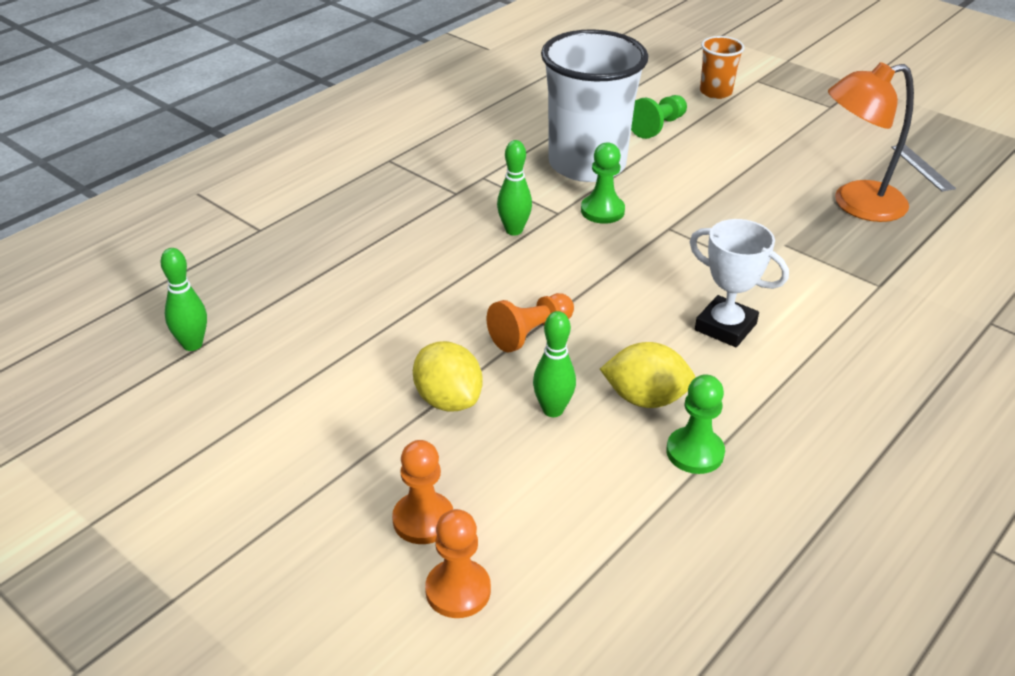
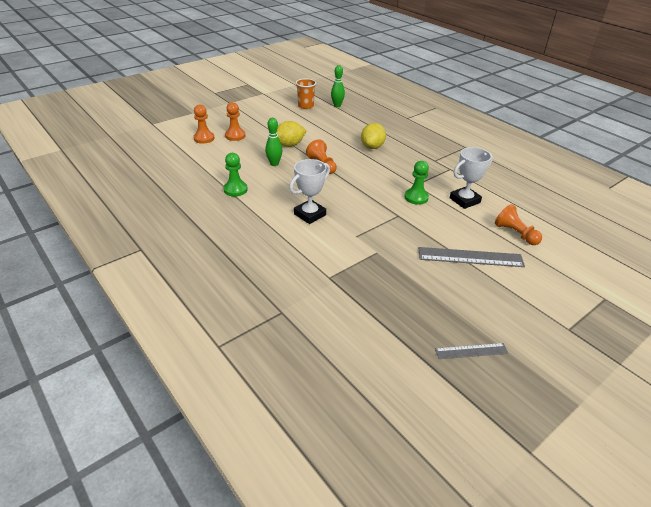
camera: 100 degrees right, 0 degrees up
(514, 230) = (400, 171): green bowling pin -> none
(587, 164) = (464, 200): white cup -> white trophy
(645, 398) = (271, 184): yellow lemon -> yellow lemon (372, 147)
(657, 127) = (515, 234): green pawn -> orange pawn
(716, 92) = (575, 271): orange cup -> orange cup (305, 106)
(739, 163) = (470, 257): none -> grey ruler
(856, 204) = (418, 295): orange lamp -> none

